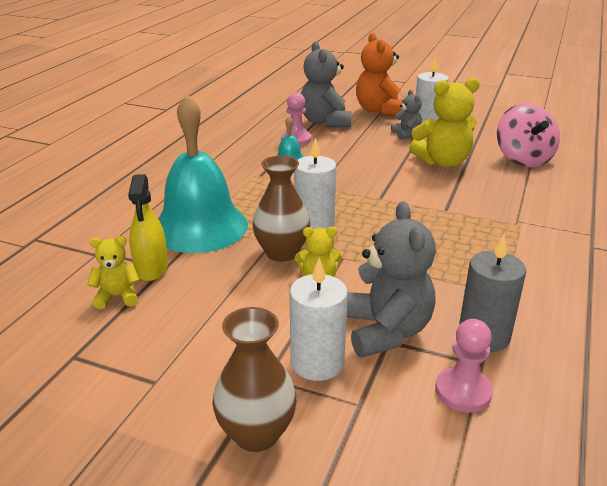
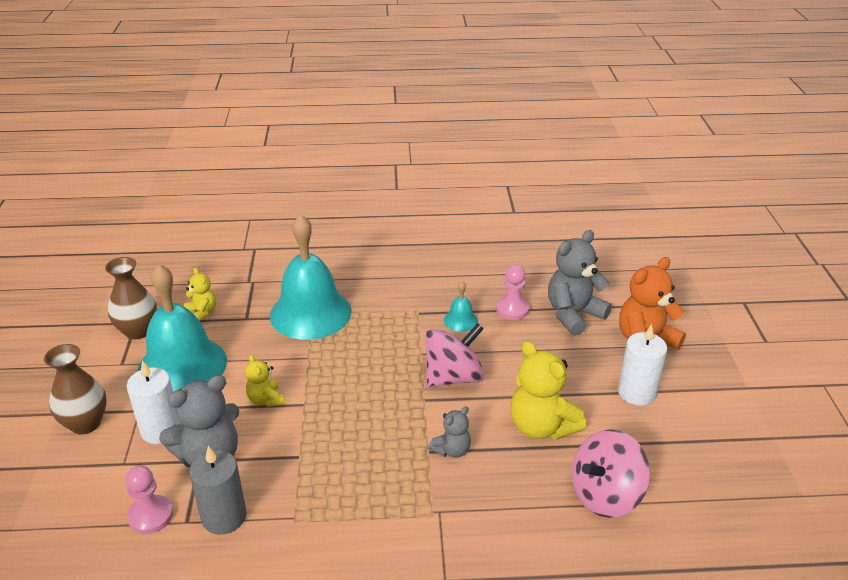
camera: 65 degrees right, 5 degrees up
(151, 268) = (242, 313): yellow spray bottle -> none
(208, 328) = (182, 366): none -> turquoise bell
(282, 253) = (294, 368): brown vase -> brown vase (138, 331)
(314, 224) = (349, 372): white candle -> none
(361, 180) = (453, 377): none -> pink spinning top
(406, 134) = (593, 381): grey teddy bear -> grey teddy bear (452, 450)

